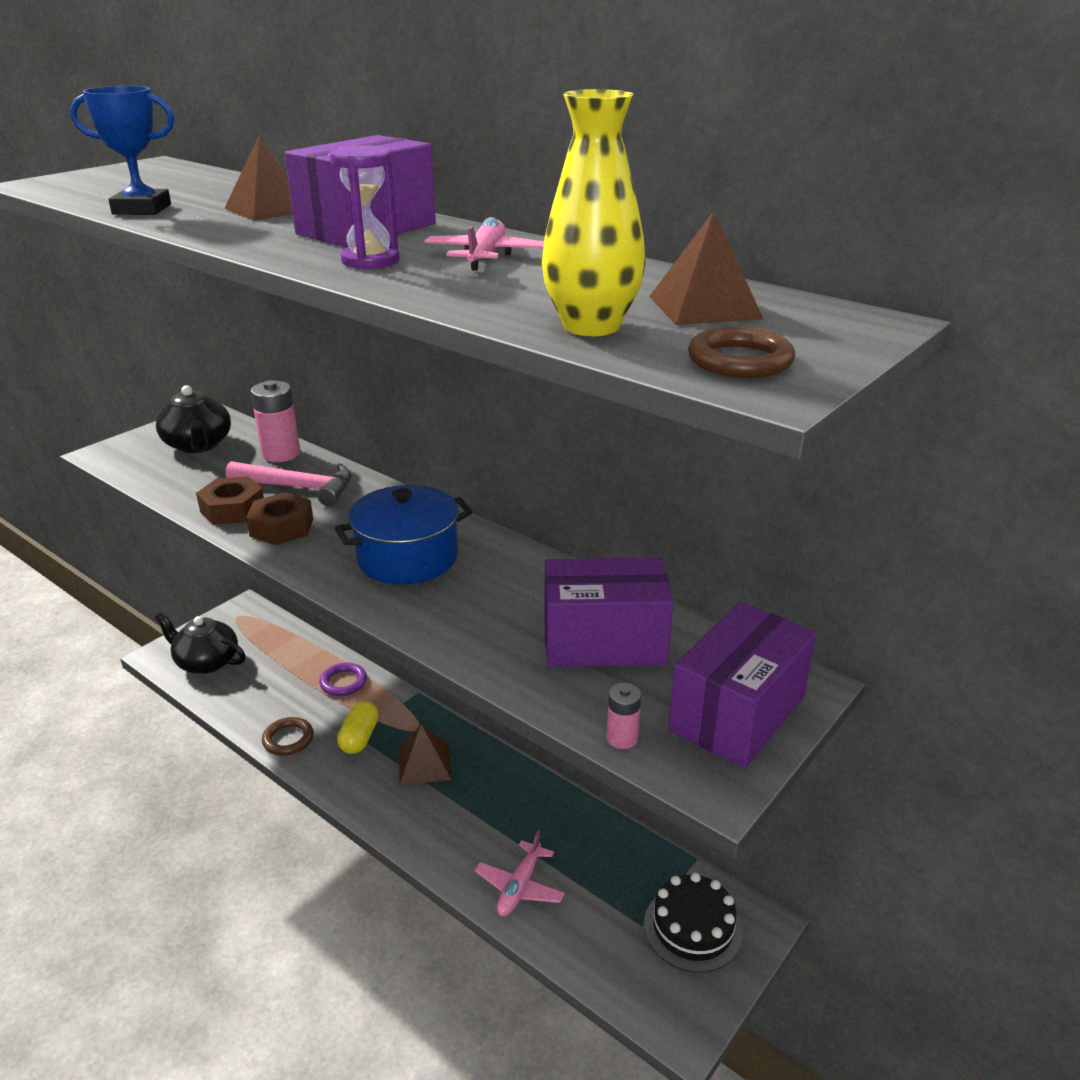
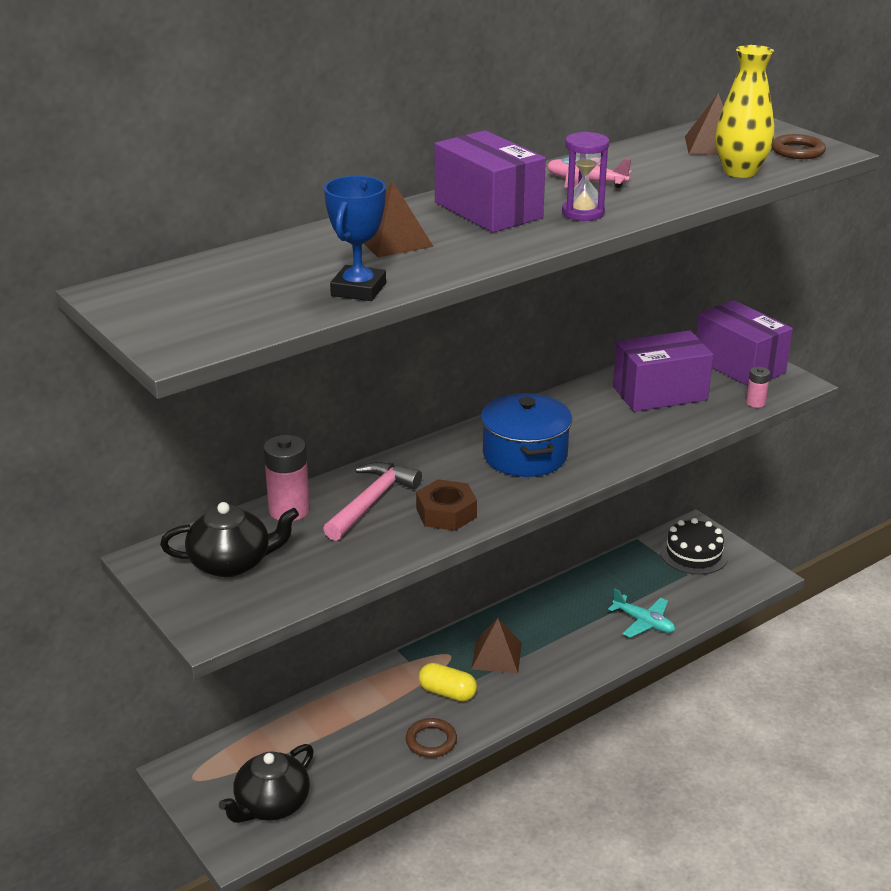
camera: 75 degrees left, 0 degrees up
(232, 509) = (397, 540): brown nut -> none
(343, 682) = (360, 698): purple ring -> none
(519, 887) = (643, 622): pink plane -> turquoise plane
(604, 642) = (660, 393): purple box -> purple box turned 60 degrees clockwise

